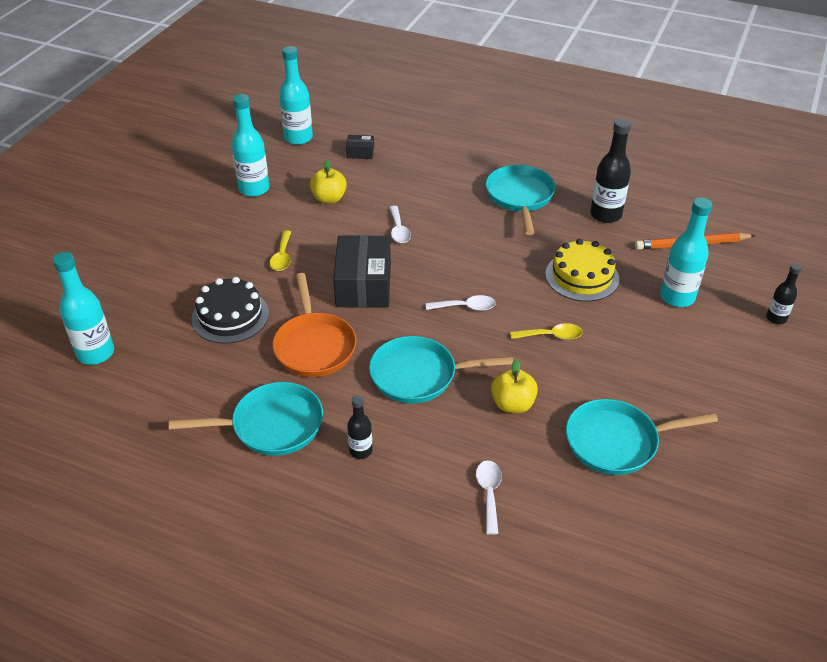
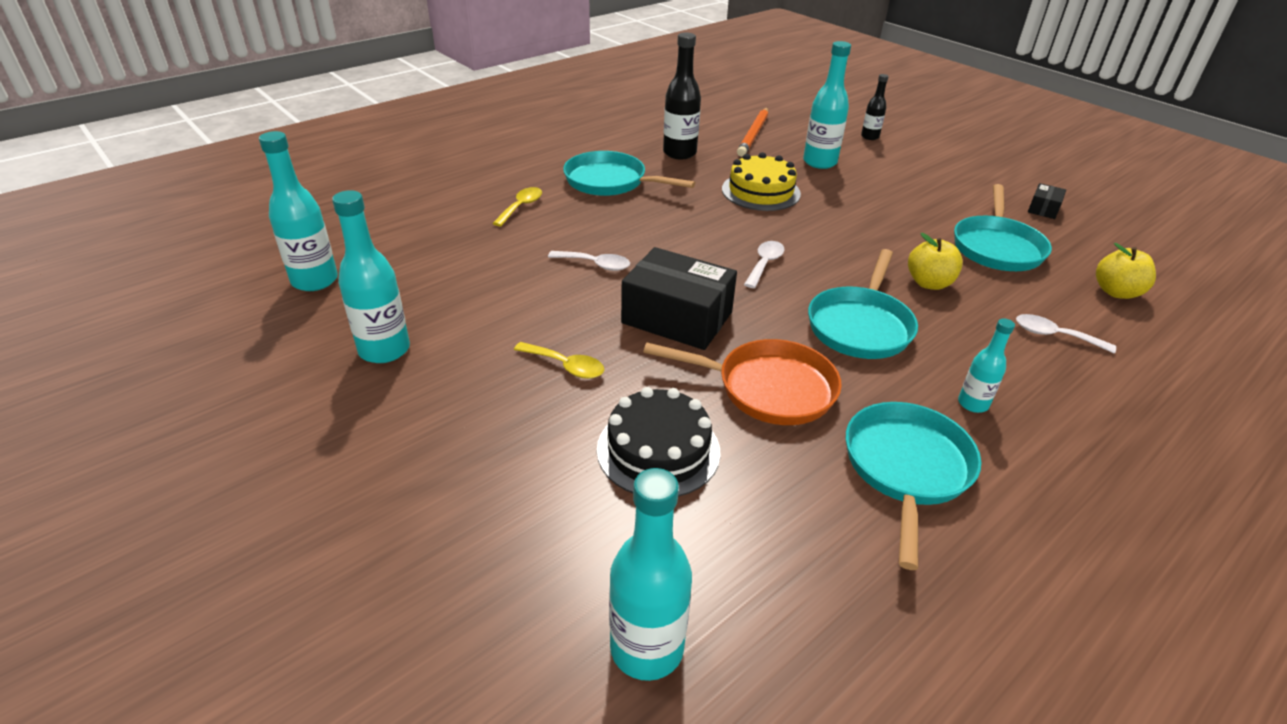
camera: 65 degrees left, 5 degrees down
(329, 199) = (480, 294): yellow apple -> yellow apple (1116, 292)
(360, 153) = (412, 245): black box -> black box (1043, 209)
(360, 451) = (973, 404): black bottle -> turquoise bottle
(551, 336) = (838, 232): yellow spoon -> yellow spoon (521, 207)

